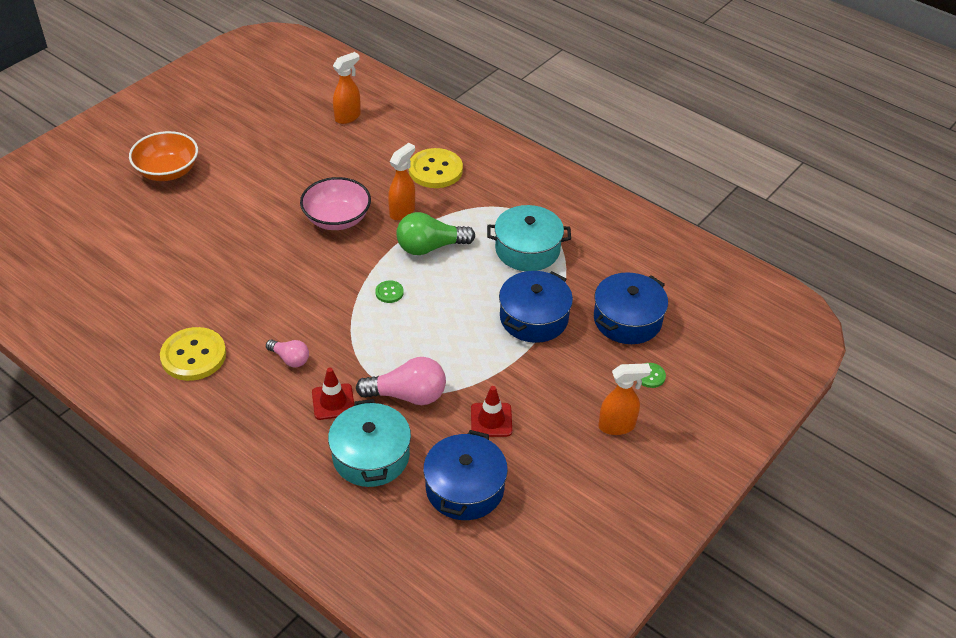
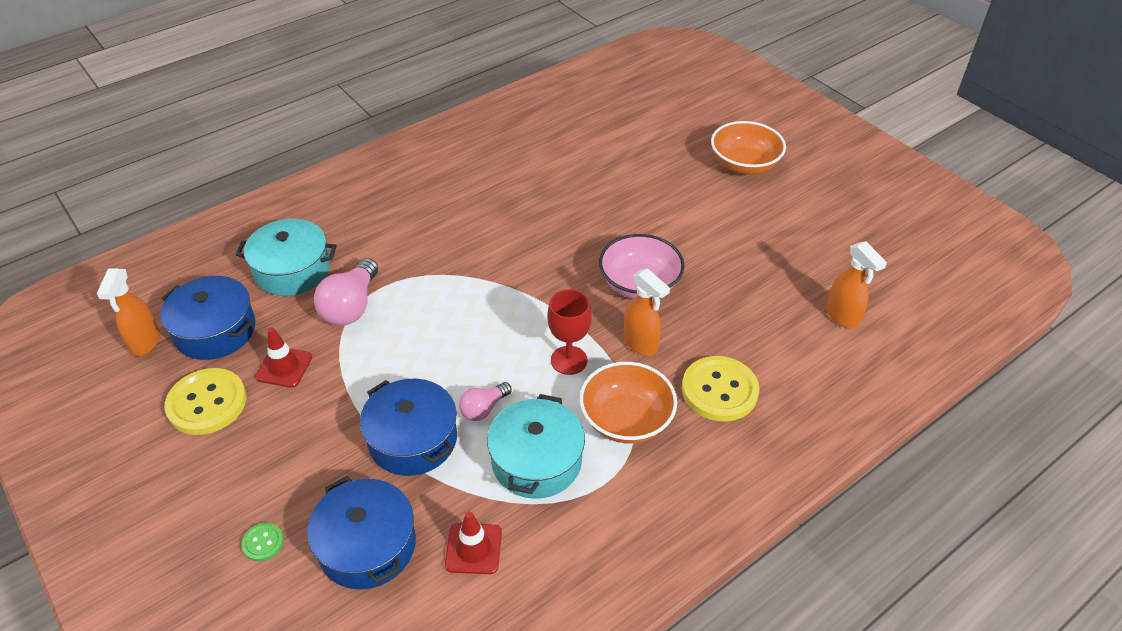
camera: 105 degrees right, 0 degrees up
(193, 355) = (470, 170): yellow button -> yellow button (207, 403)
(290, 359) = (439, 229): pink light bulb -> pink light bulb (483, 408)
(333, 402) = (370, 252): red traffic cone -> red traffic cone (473, 549)
(389, 292) = (504, 312): green button -> none
(430, 247) = (569, 360): green light bulb -> red goblet
(476, 211) = (626, 420): none -> orange bowl
(617, 426) = (210, 482): orange spray bottle -> orange spray bottle (145, 343)

